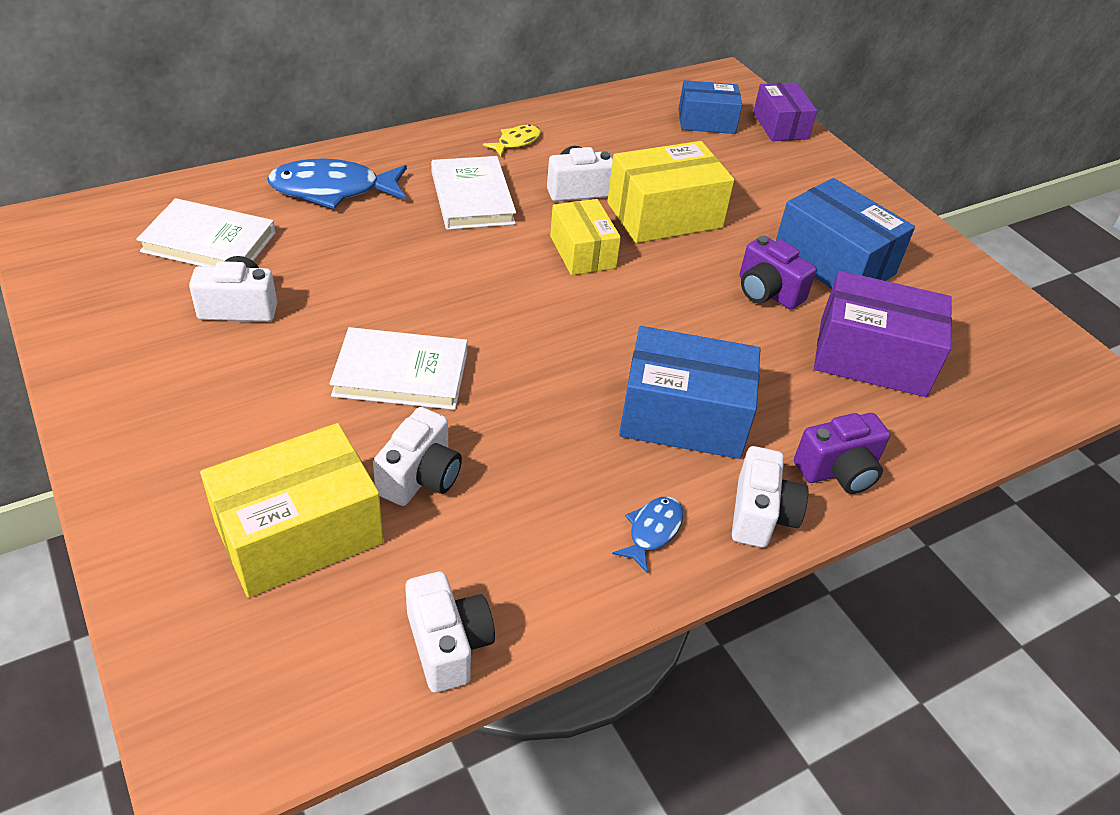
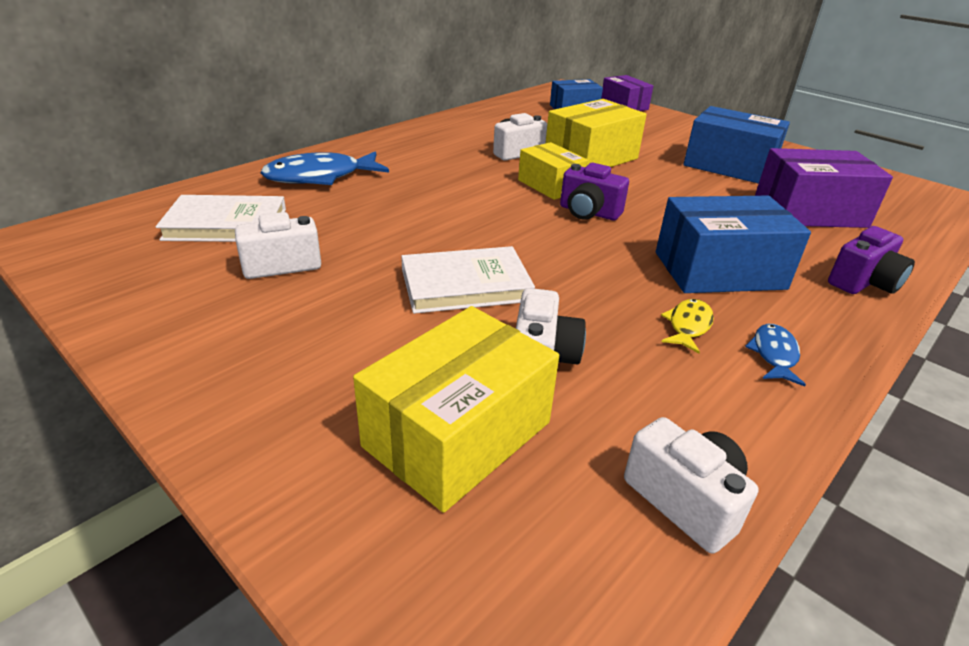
camera: 15 degrees left, 10 degrees down
(472, 198) = (439, 167): white book -> none
(516, 142) = (448, 133): yellow fish -> yellow fish (688, 326)
(760, 515) = (842, 324): white camera -> none
(767, 292) = (703, 188): purple camera -> purple camera (588, 212)

